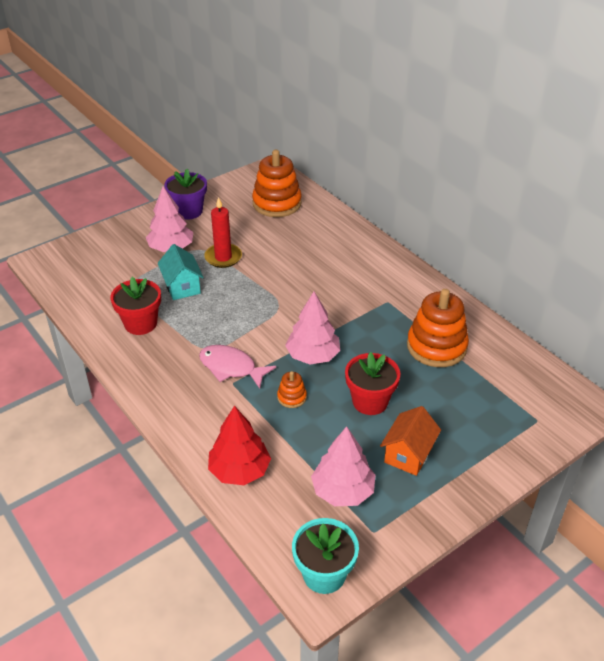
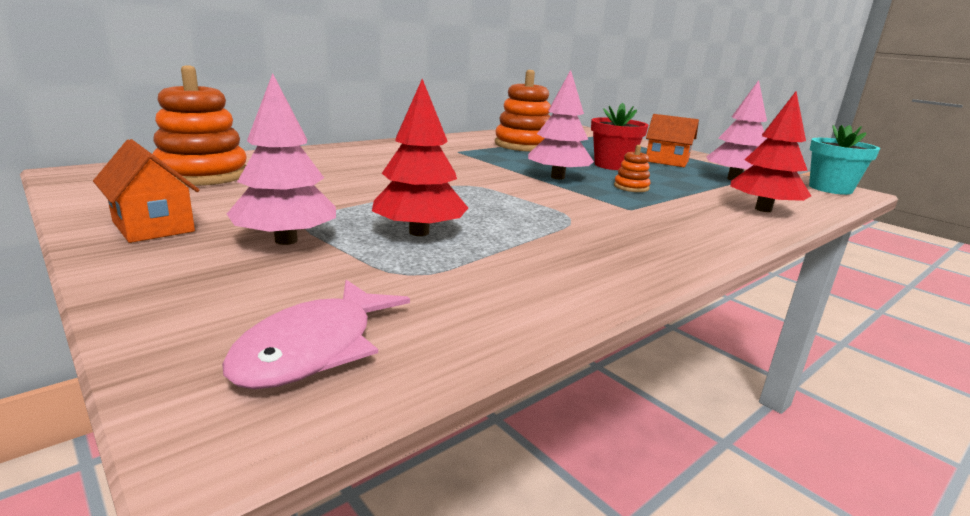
camera: 95 degrees left, 20 degrees down
(140, 324) = (530, 262): red flower pot -> none
(182, 286) = (419, 232): turquoise house -> red tree
(188, 211) = (153, 226): purple flower pot -> orange house
(223, 257) = (341, 206): red candle -> none
(231, 367) = (602, 208): pink fish -> pink fish (314, 348)

